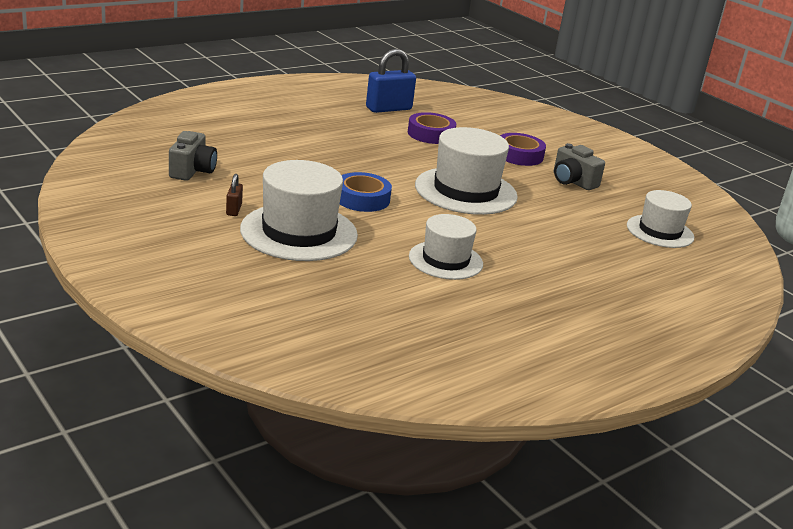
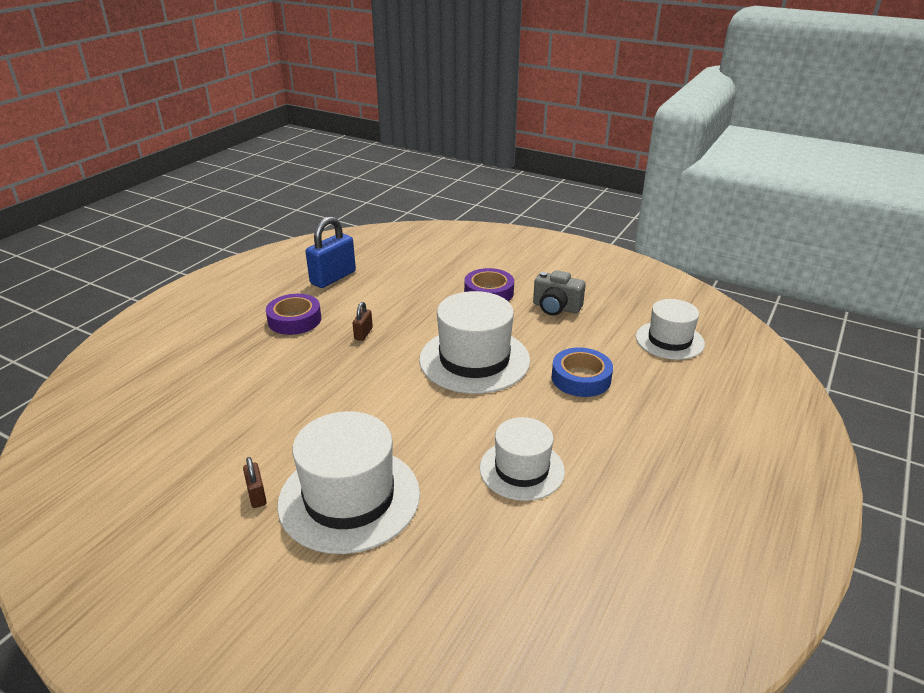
camera: 20 degrees left, 5 degrees up
(192, 171) = (175, 452): grey camera -> none
(362, 199) = (384, 415): blue tape -> blue tape (581, 378)
(385, 149) = (363, 334): none -> brown padlock
(431, 134) = (393, 296): purple tape -> purple tape (294, 320)

